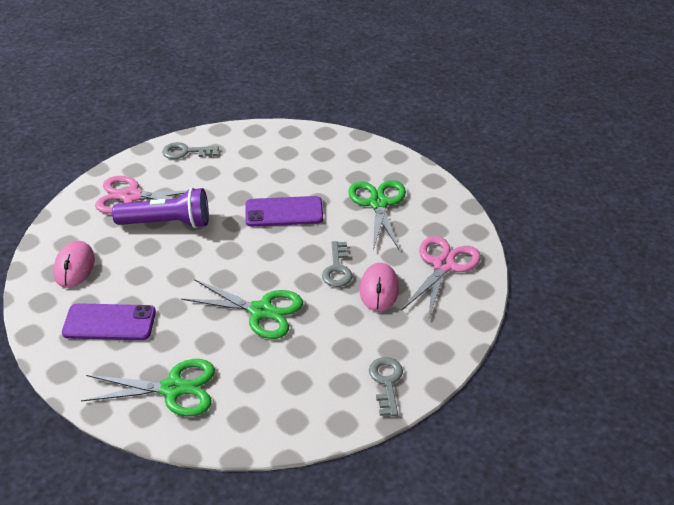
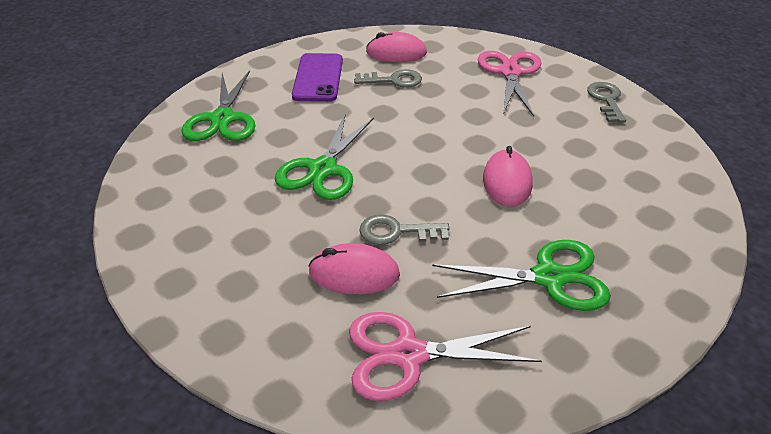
camera: 90 degrees right, 0 degrees up
(167, 223) = (470, 97): purple flashlight -> none
(284, 212) = (507, 182): purple phone -> pink mouse
(386, 382) = (182, 276): grey key -> grey key (393, 80)
(444, 265) = (407, 354): pink scissors -> pink scissors turned 150 degrees clockwise

